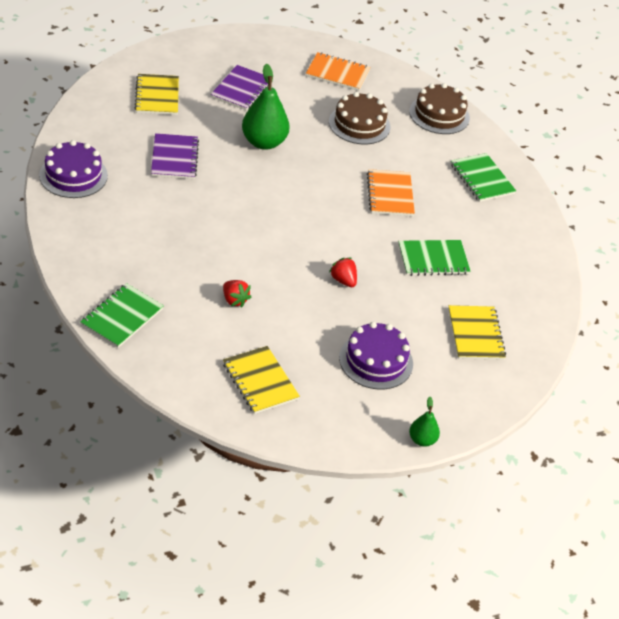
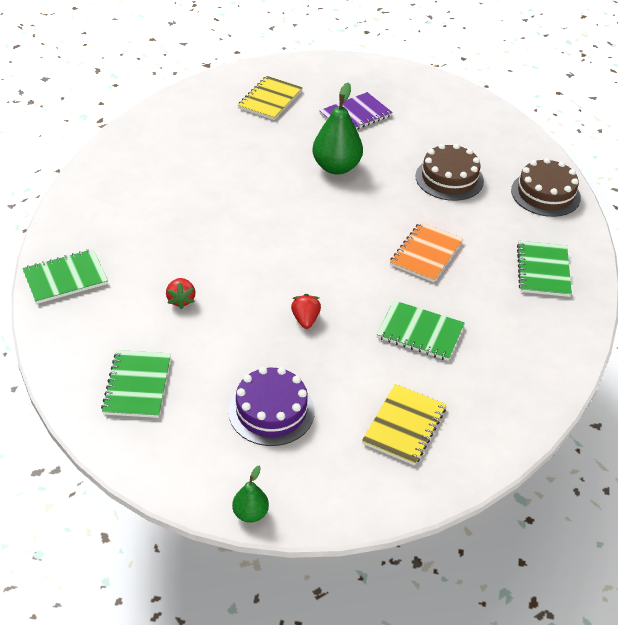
camera: 35 degrees right, 0 degrees up
(73, 175) = (135, 144): purple cake -> none
(174, 158) = (238, 156): purple notebook -> none
(260, 381) = (137, 385): yellow notebook -> green notebook
(337, 73) = (466, 126): orange notebook -> none

